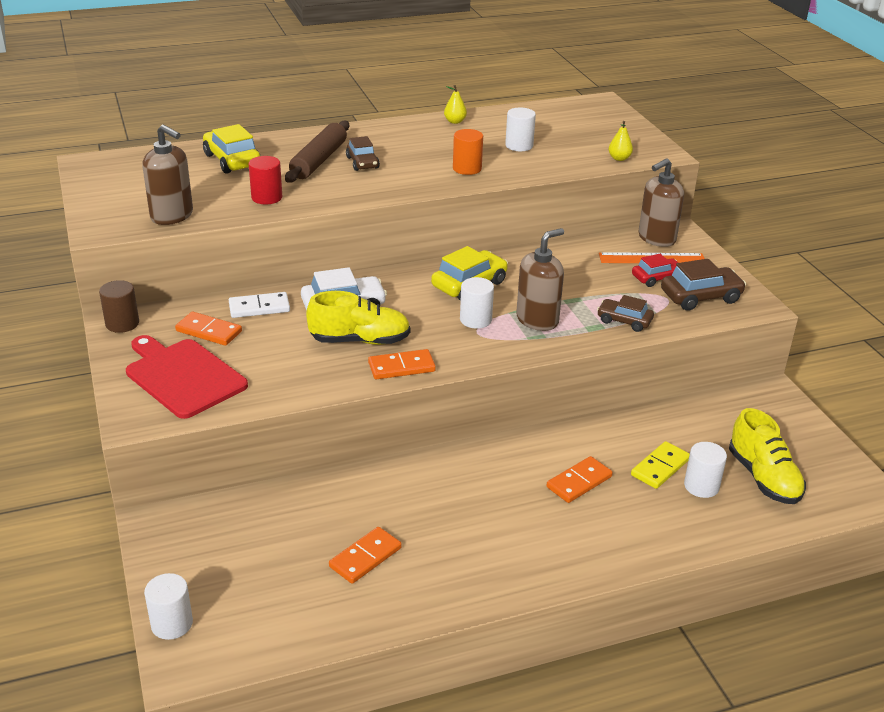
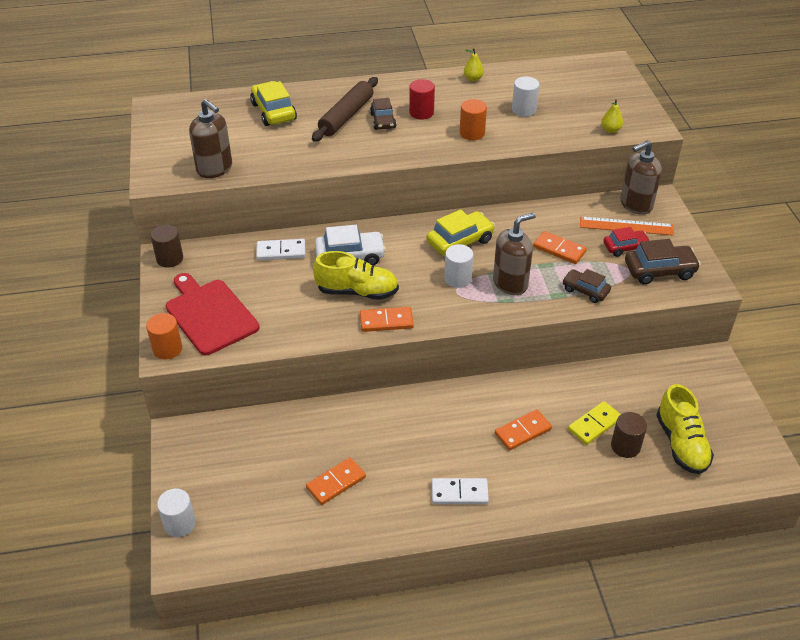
camera: 10 degrees right, 10 degrees up
(135, 415) = (167, 349): none -> orange cylinder
(209, 331) = (237, 272): orange domino -> orange domino (559, 249)
(267, 197) = (295, 154): red cylinder -> red cylinder (421, 112)
(520, 554) = (459, 493): none -> white domino
(701, 486) = (625, 446): white cylinder -> brown cylinder

